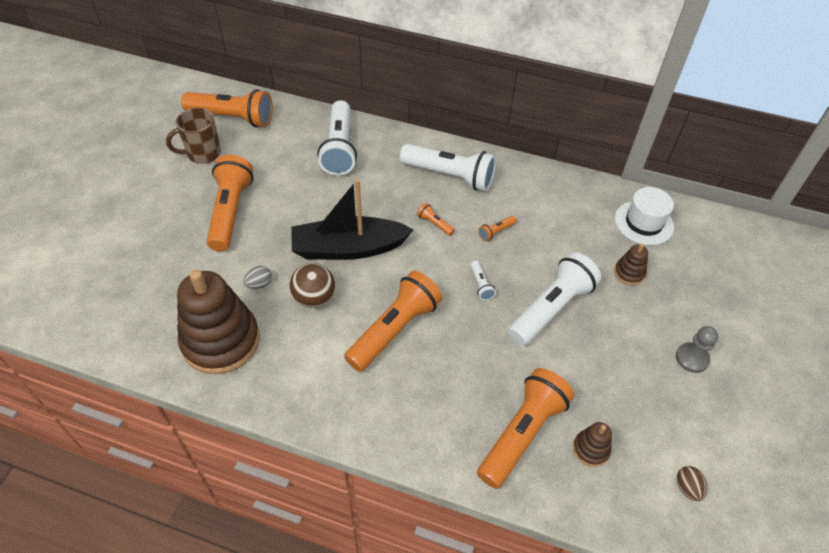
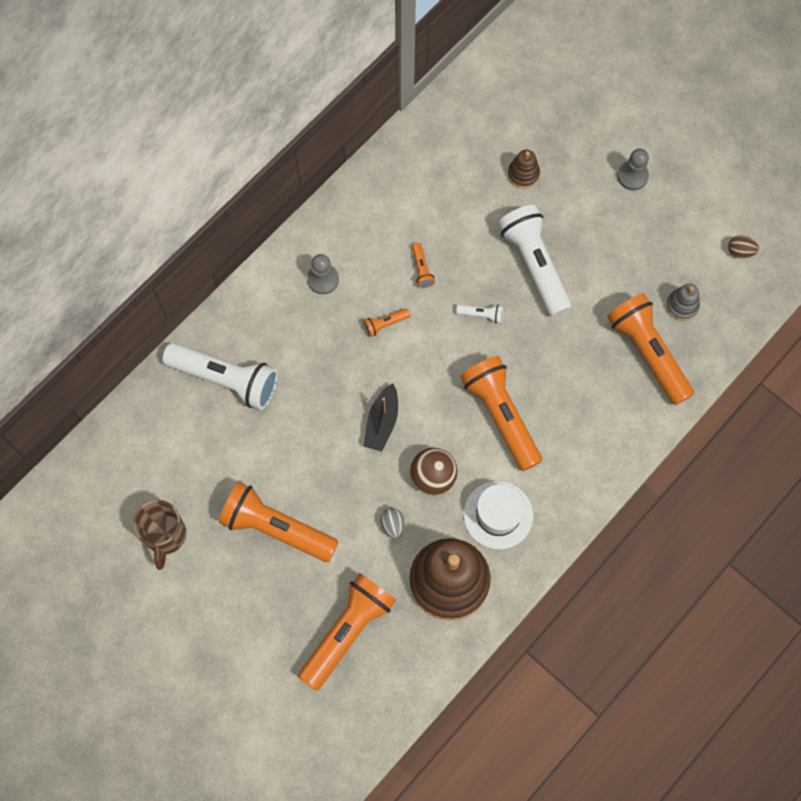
camera: 65 degrees left, 20 degrees up
(232, 118) = (114, 485): orange flashlight -> orange flashlight (347, 631)
(348, 248) = (382, 422): black boat -> black boat, size x0.54
(450, 176) = (323, 279): white flashlight -> grey pawn
(590, 449) = (682, 306): brown stacking toy -> grey stacking toy
(644, 223) = (469, 125): white hat -> white hat (498, 515)

